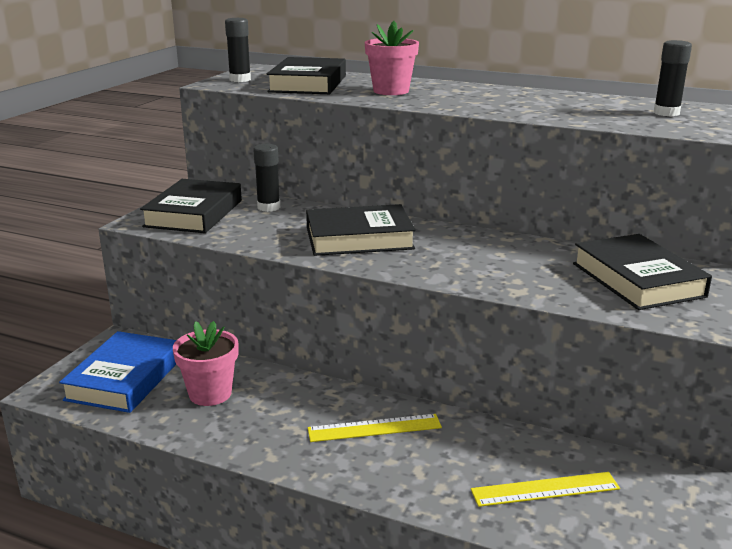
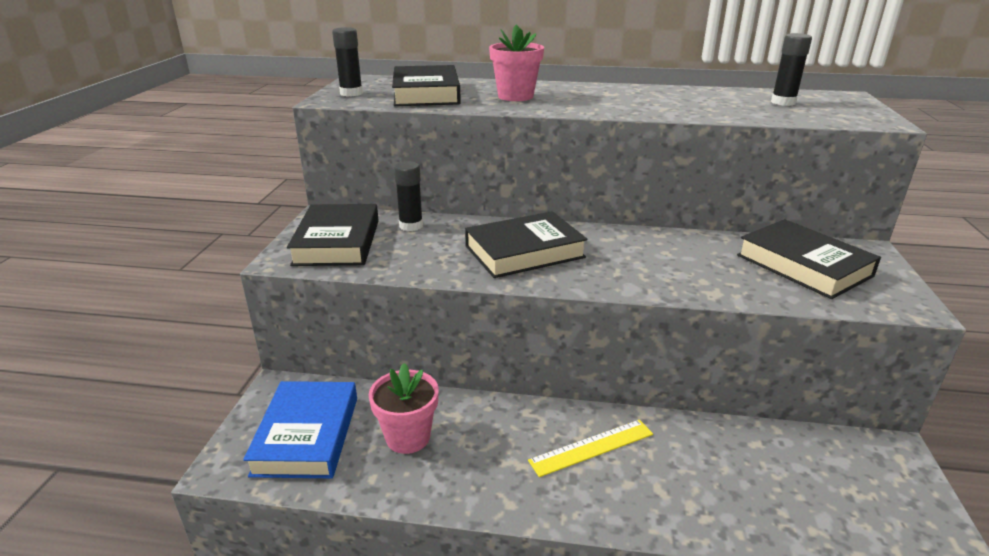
camera: 15 degrees left, 5 degrees up
(545, 489) = (782, 486): yellow ruler -> none

